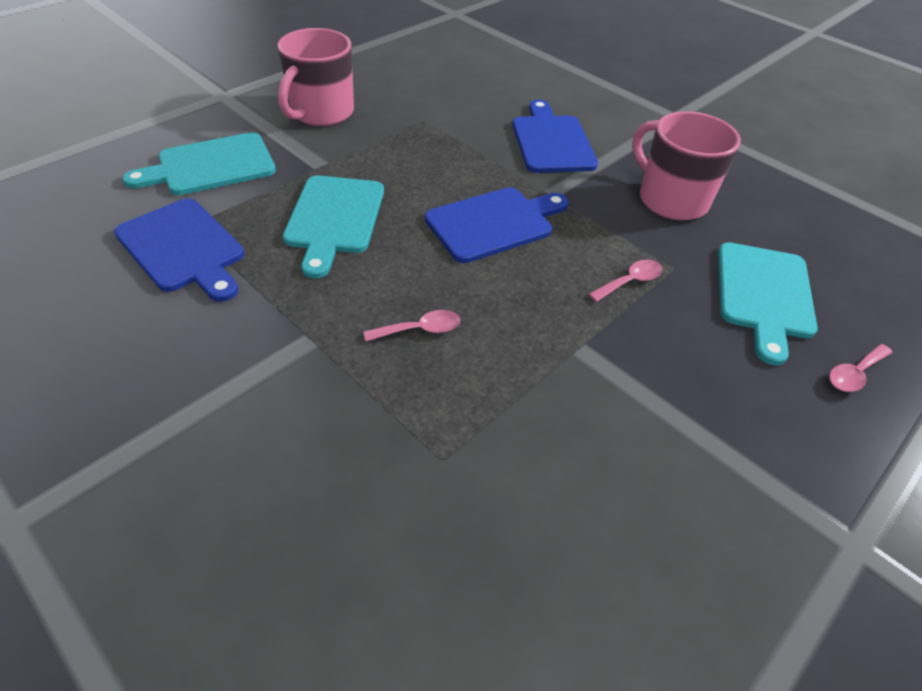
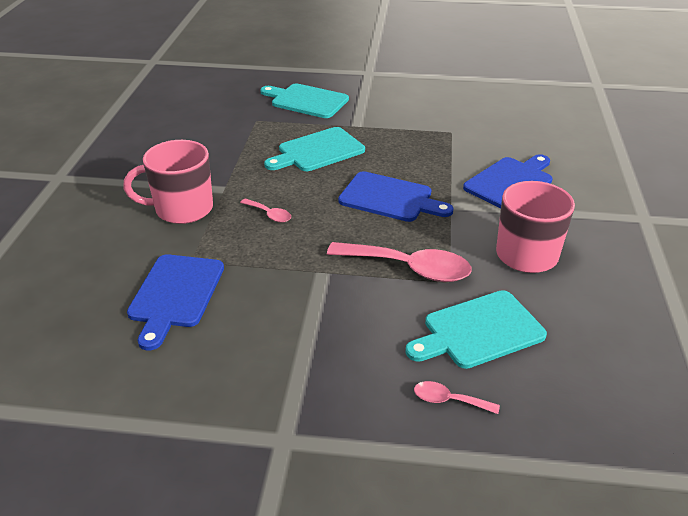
camera: 55 degrees right, 10 degrees down
(183, 248) = (240, 127): blue cutting board -> blue cutting board (175, 294)
(321, 113) = (401, 102): pink mug -> pink mug (182, 209)
(630, 281) = (409, 268): pink spoon -> pink spoon, size x2.10

